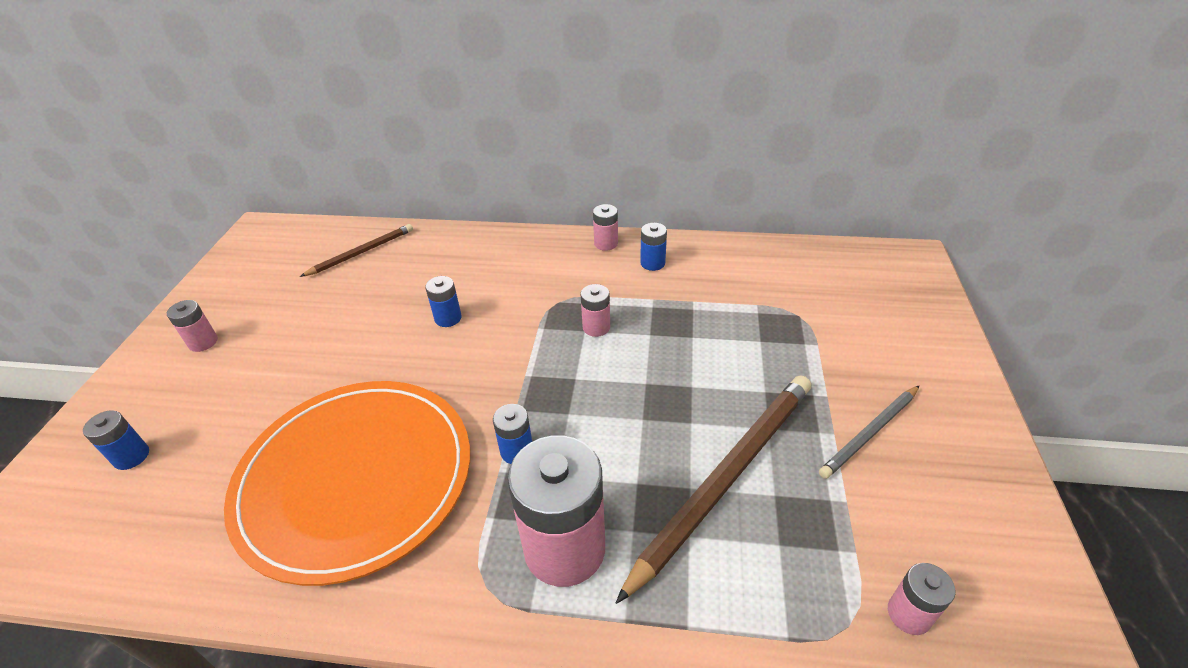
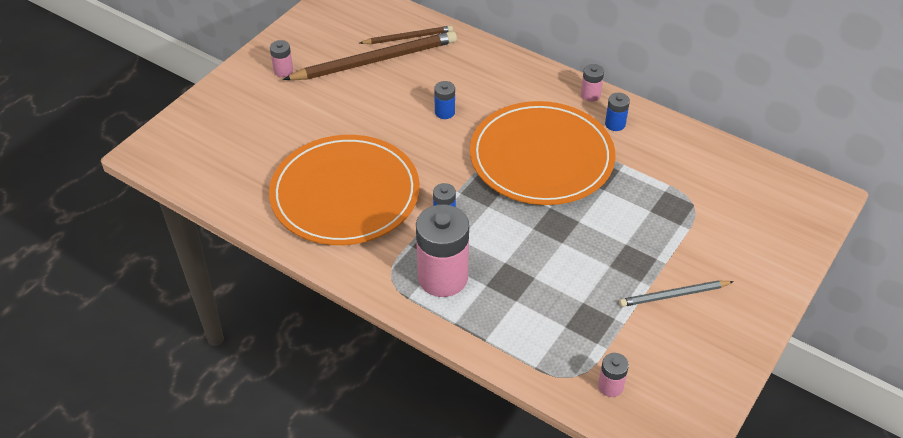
camera: 25 degrees right, 5 degrees up
(131, 456) = (227, 131): blue battery -> none
(596, 327) = (541, 157): pink battery -> orange plate
(725, 477) = (560, 281): brown pencil -> brown pencil (375, 60)

